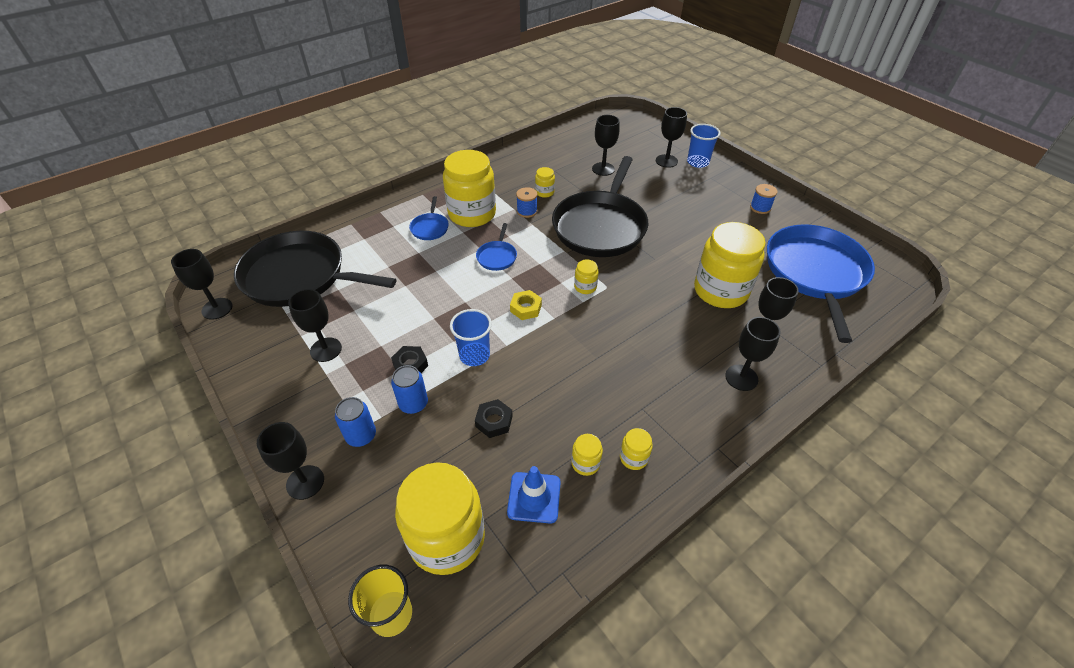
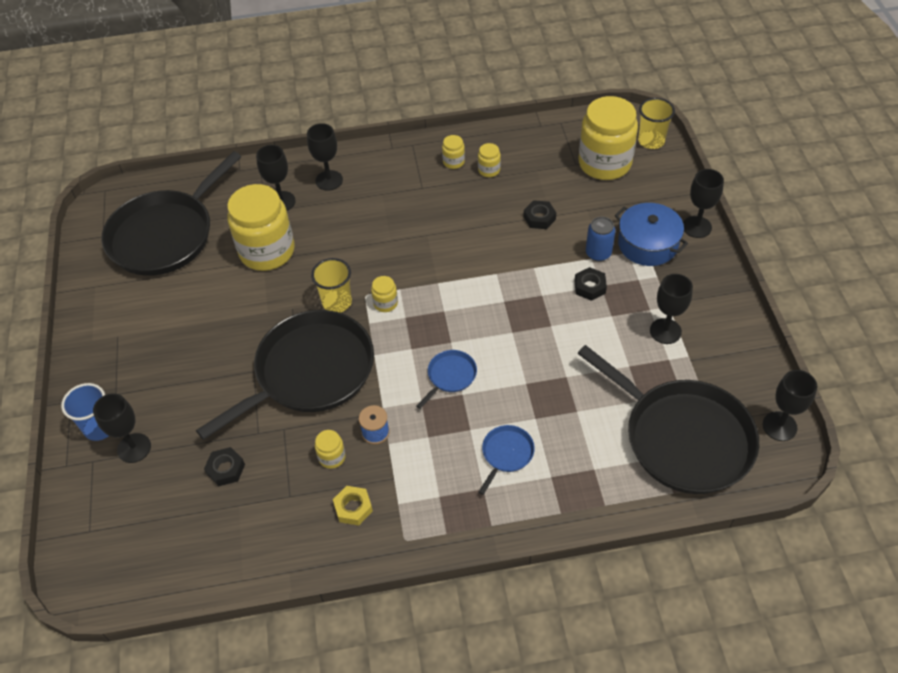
camera: 150 degrees left, 5 degrees up
(361, 435) = (648, 244): blue can -> blue pot
(472, 214) = (444, 457): yellow jar -> none
(474, 355) = (529, 275): blue cup -> none
(526, 308) = (457, 302): yellow nut -> yellow nut (353, 508)
(534, 497) = (536, 164): blue traffic cone -> none
(603, 169) = (226, 469): black goblet -> black nut
(624, 274) = (337, 302): none -> yellow cup
(760, 208) = (118, 326): blue spool -> none
(815, 273) = (165, 235): blue pan -> black pan

